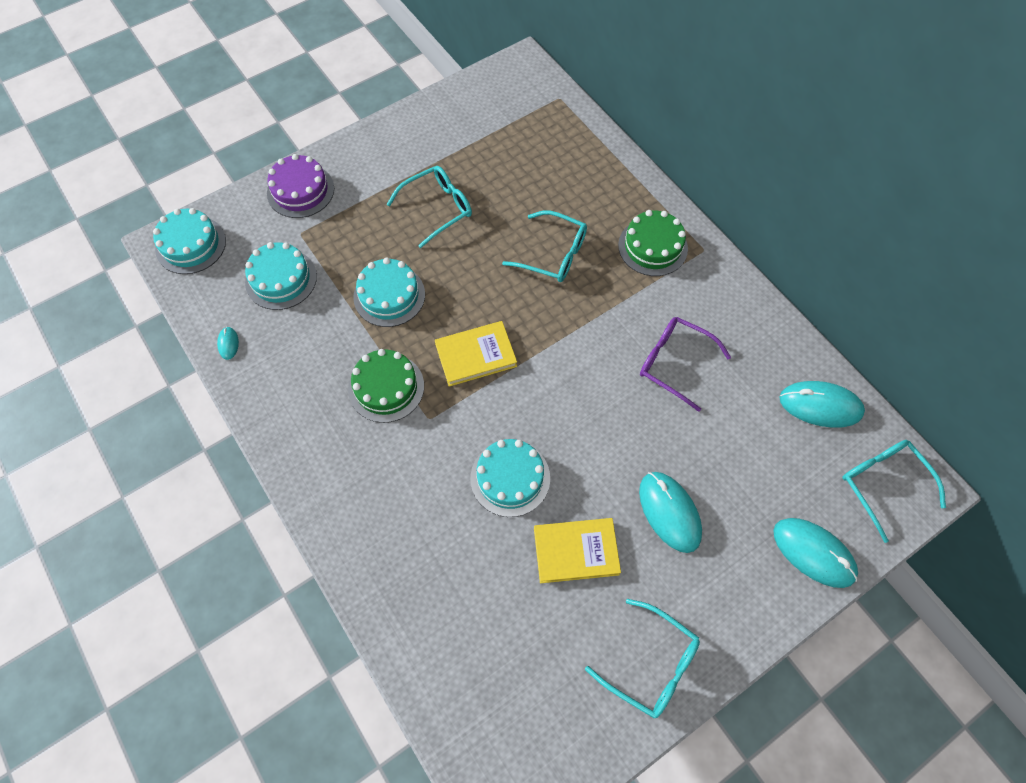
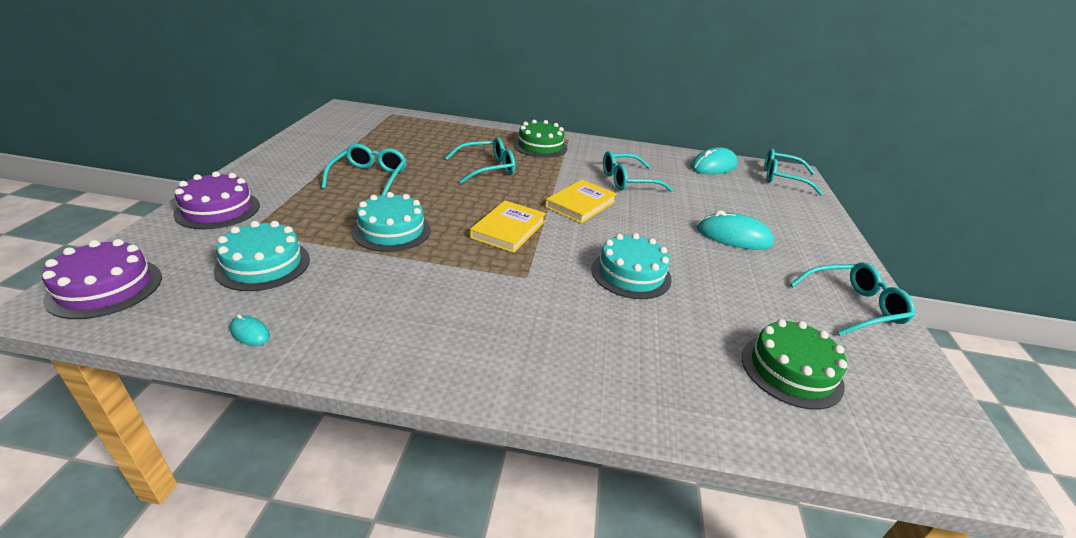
camera: 50 degrees left, 30 degrees down
(191, 245) = (105, 288): turquoise cake -> purple cake
(386, 387) = (465, 278): green cake -> green cake (791, 370)
(576, 551) = (727, 283): yellow book -> yellow book (581, 204)
(673, 363) = (627, 181): purple glasses -> turquoise glasses
(813, 553) = (810, 214): turquoise mouse -> none

